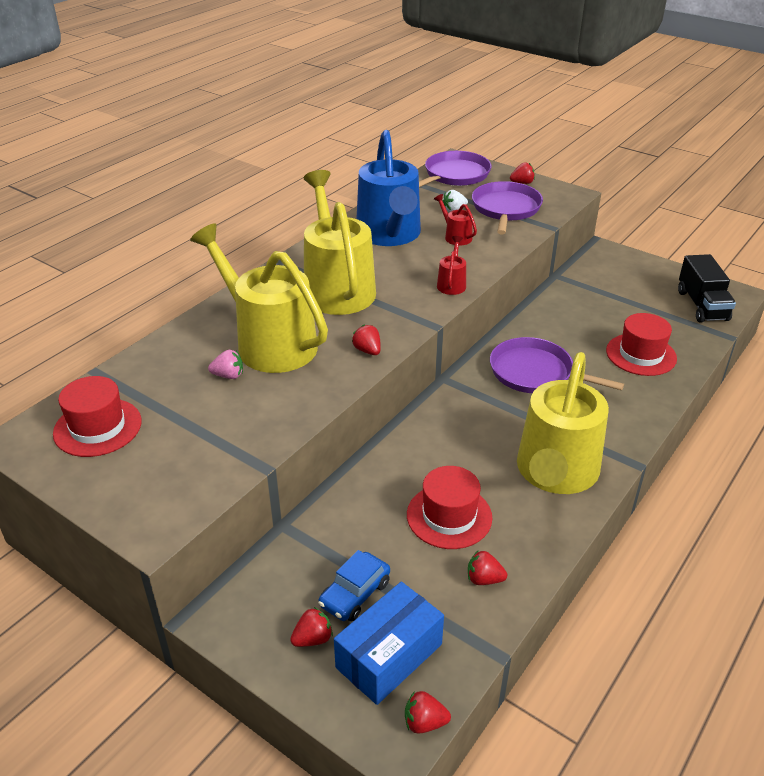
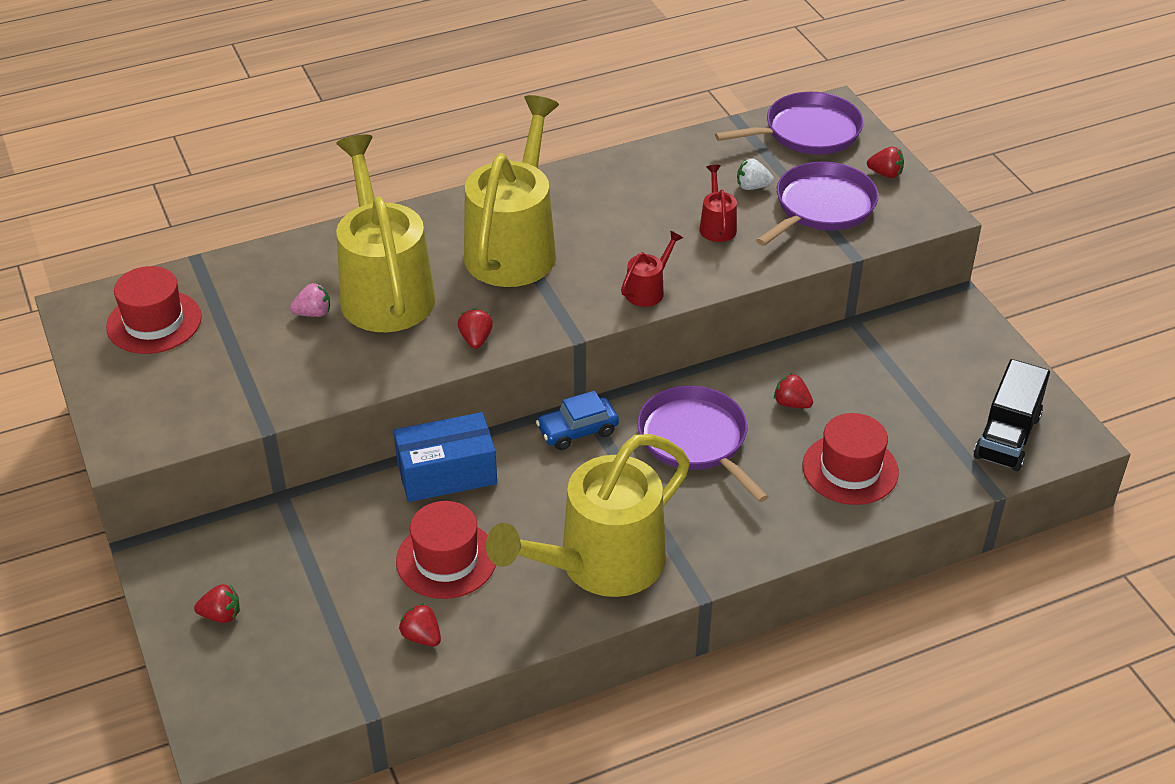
camera: 30 degrees right, 5 degrees up
(228, 375) = (313, 313): pink strawberry -> pink strawberry turned 45 degrees counterclockwise
(355, 594) = (291, 593): blue car -> blue car (577, 430)
(389, 656) = (273, 662): blue box -> blue box (447, 473)
(390, 235) = (639, 196): blue watering can -> none
(424, 722) = (253, 733): red strawberry -> red strawberry (791, 403)

